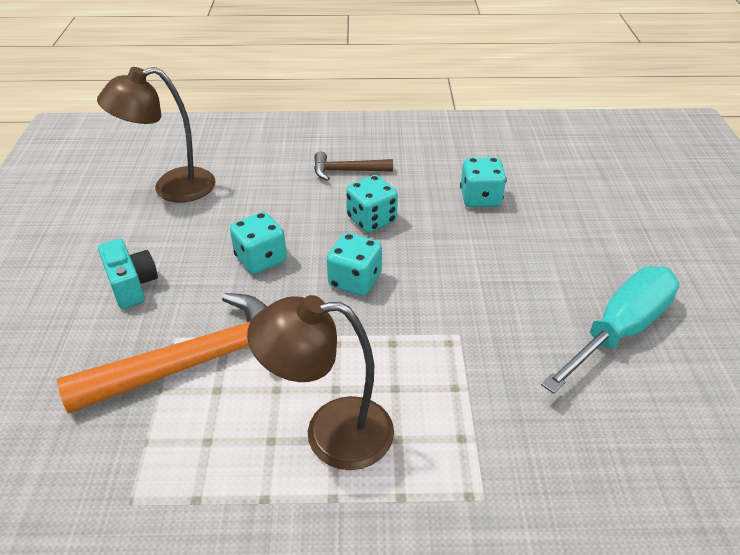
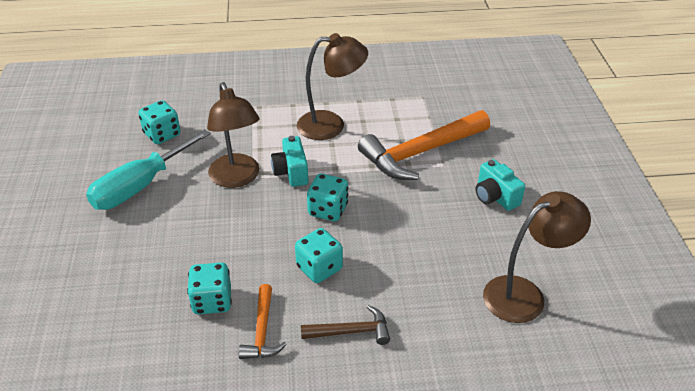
camera: 175 degrees right, 0 degrees up
(261, 259) = (406, 223): turquoise dice -> turquoise dice (162, 135)
(402, 339) = (291, 172): none -> turquoise camera
(428, 175) = (262, 331): none -> orange hammer
(482, 334) = (237, 178): none -> brown lamp

